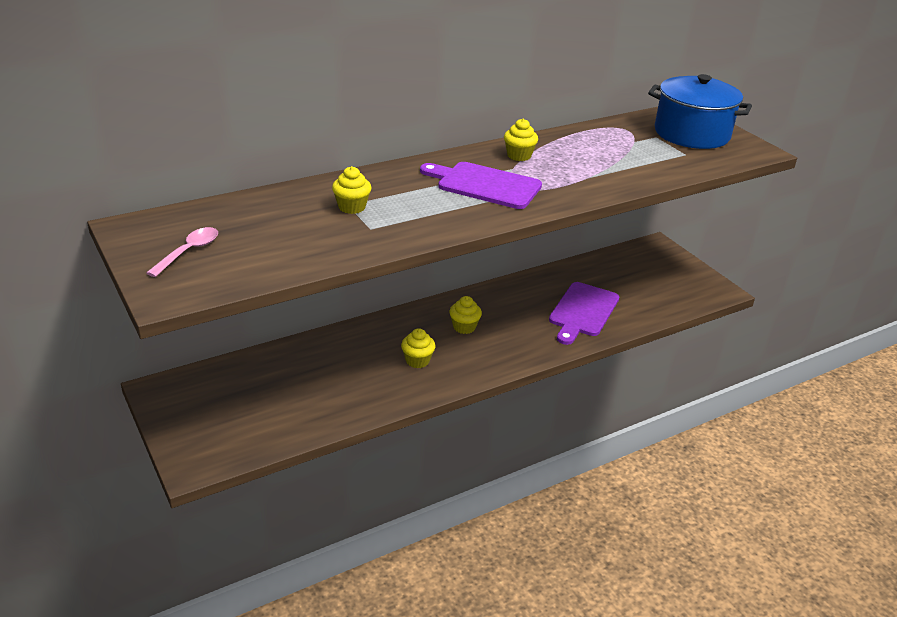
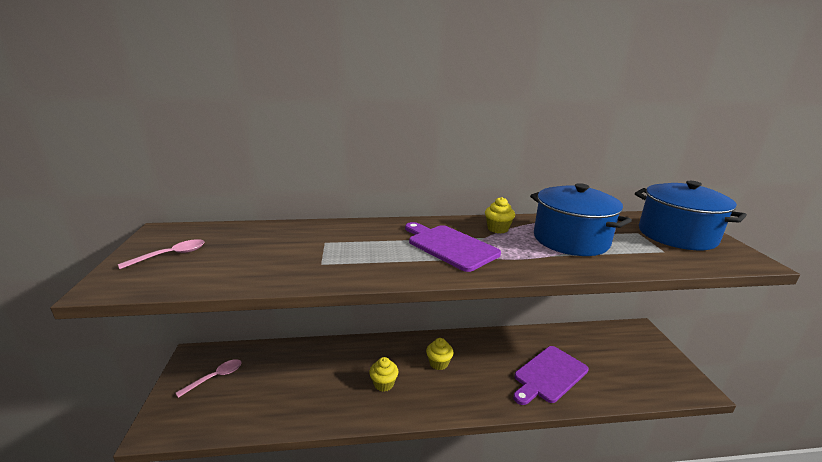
camera: 25 degrees right, 10 degrees down
(212, 403) = (215, 377): none -> pink spoon
(352, 207) = (325, 244): yellow cupcake -> none
(597, 156) = (570, 240): none -> blue pot

